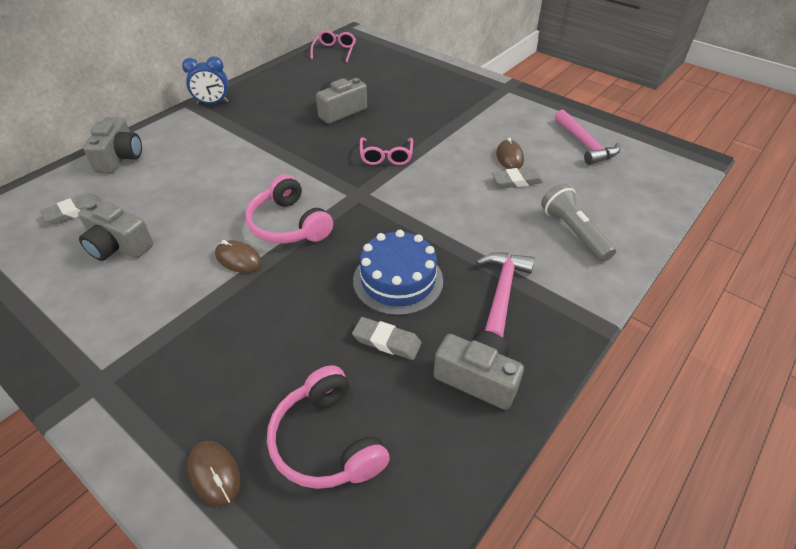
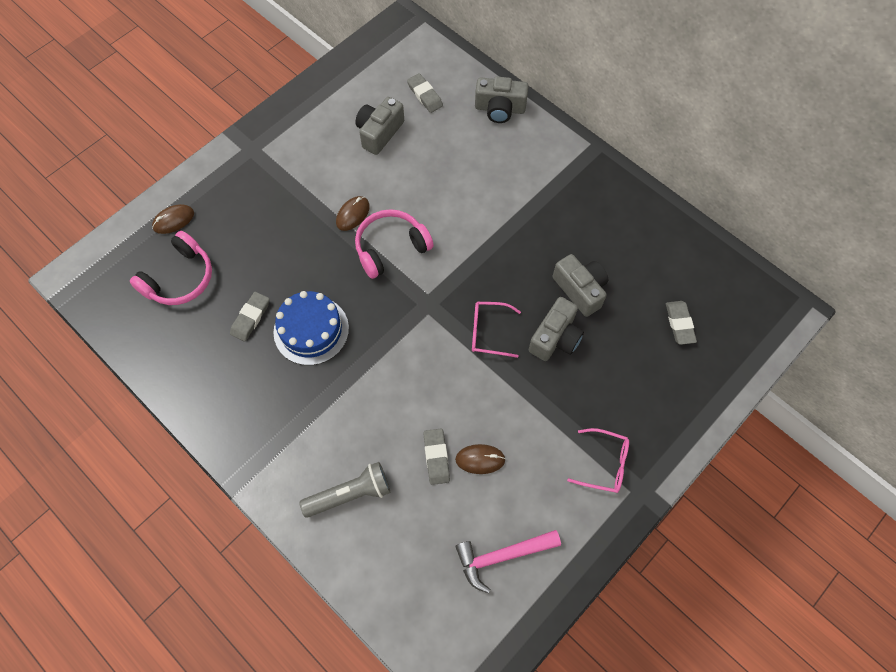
camera: 95 degrees right, 20 degrees up
(212, 103) = (597, 167): blue clock -> none
(326, 441) = (180, 278): pink headphones -> pink headphones turned 150 degrees clockwise
(334, 51) = (733, 284): pink glasses -> pink glasses (604, 464)
(369, 71) = (679, 324): none -> grey eraser
(477, 378) = (206, 376): grey camera -> grey camera (555, 338)
(502, 292) = (284, 410): pink hammer -> none

